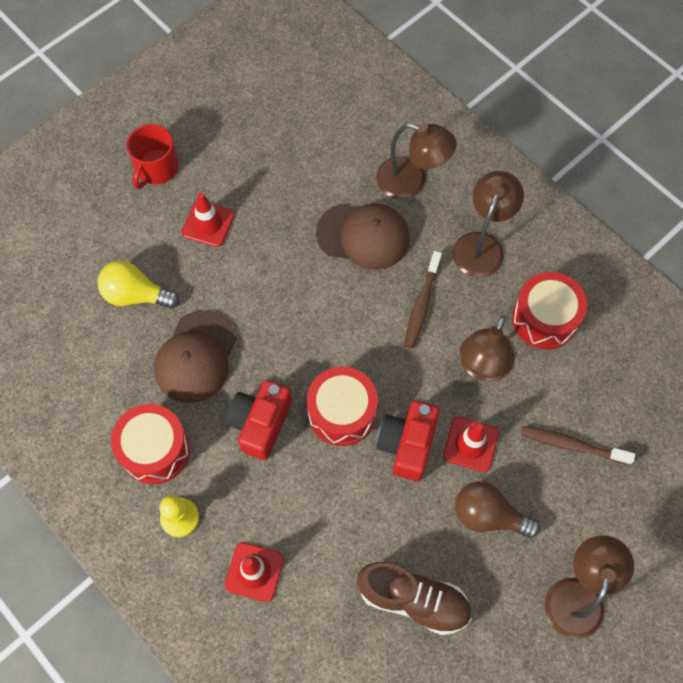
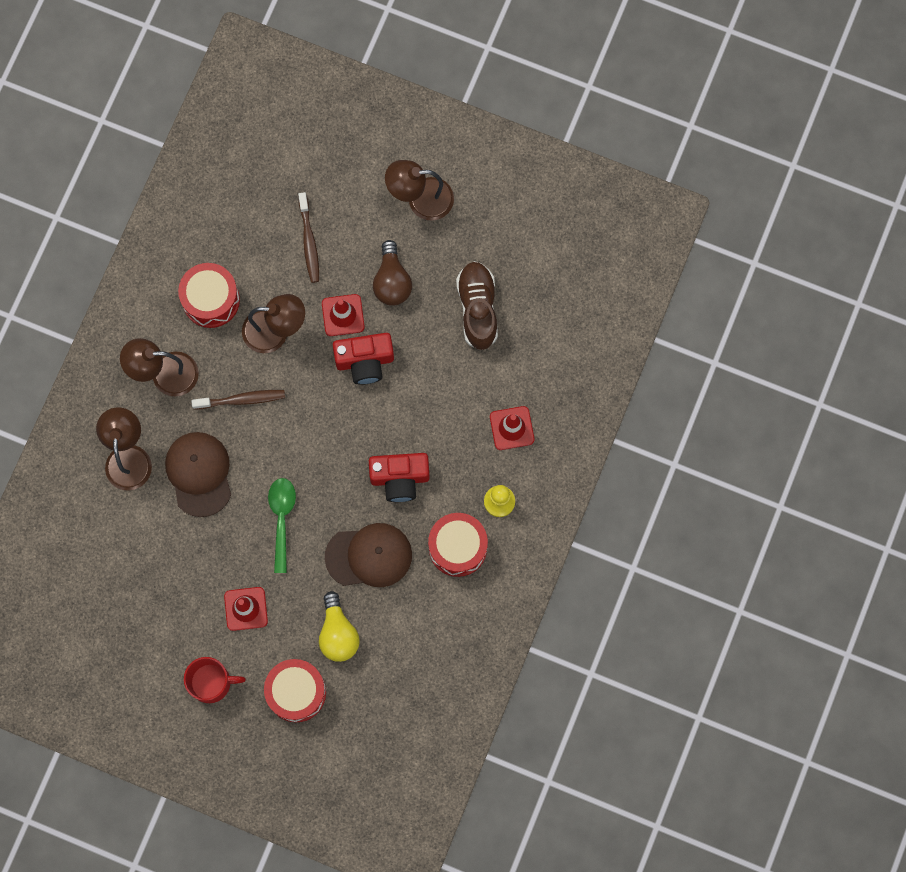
camera: 115 degrees left, 10 degrees up
(278, 291) = (281, 519): none -> green spoon
(342, 413) = (362, 421): red drum -> red drum (296, 692)

